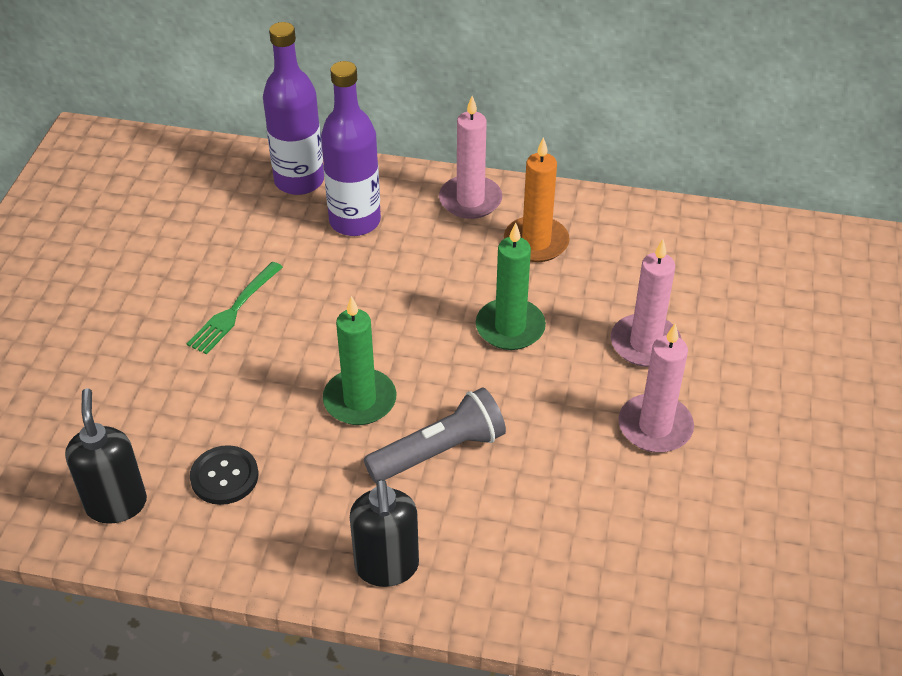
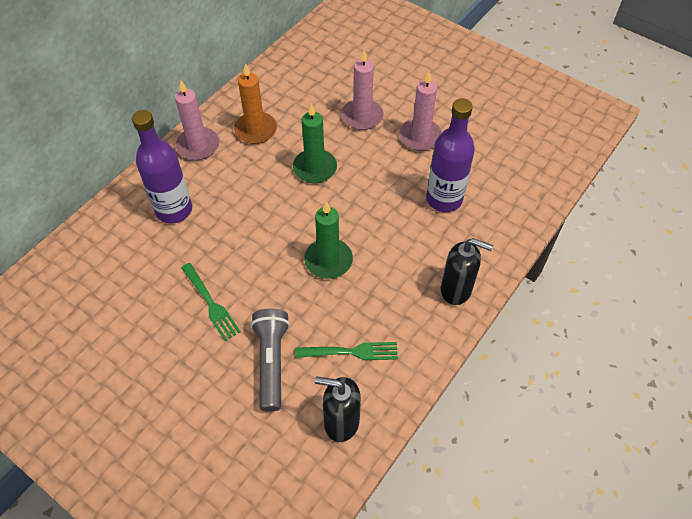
camera: 65 degrees left, 10 degrees up
(224, 476) = (350, 352): black button -> green fork
(299, 181) = (112, 227): purple bottle -> purple bottle (444, 199)
(439, 451) = (388, 236): grey flashlight -> grey flashlight (271, 362)

